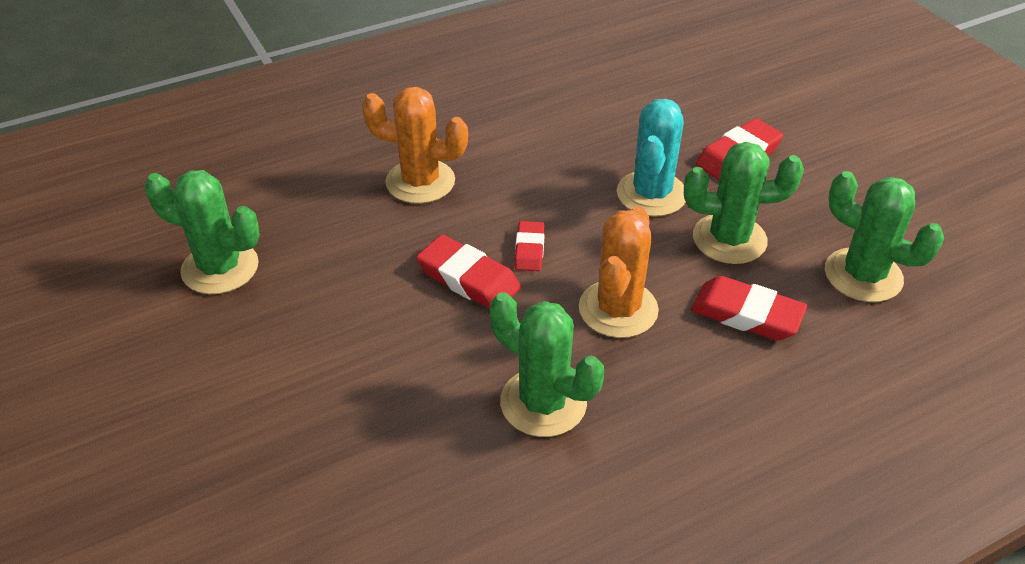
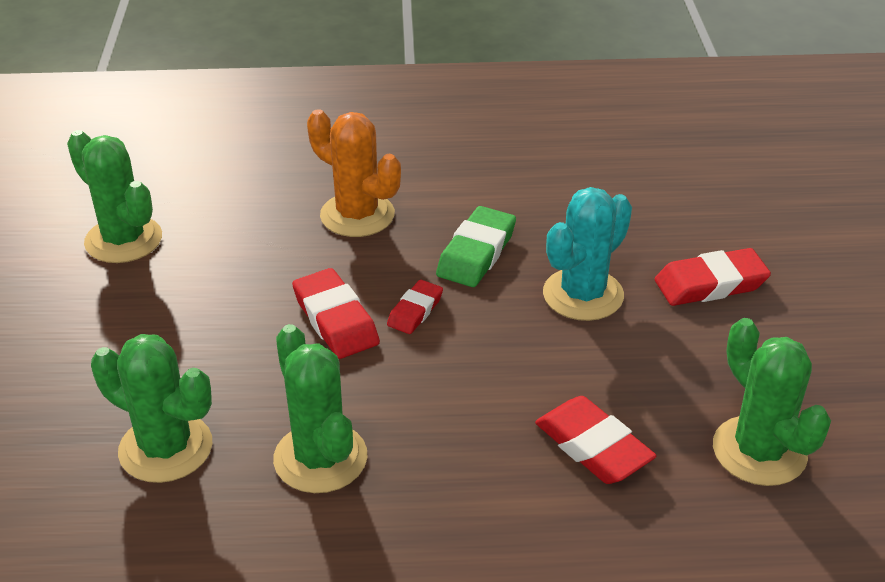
camera: 25 degrees right, 5 degrees down
(544, 185) = (476, 253): none -> green eraser
(618, 309) = (461, 396): orange cactus -> none
(729, 239) = (633, 365): green cactus -> green cactus (166, 448)

